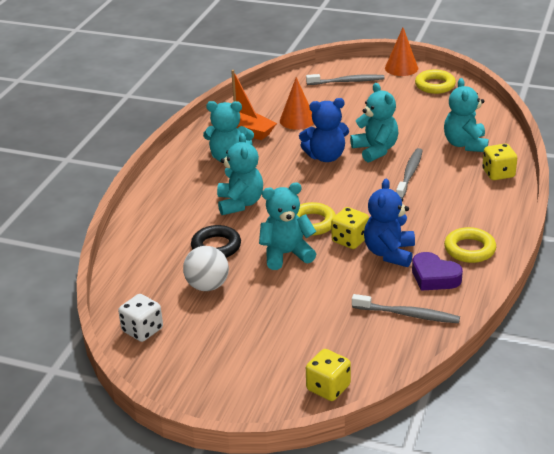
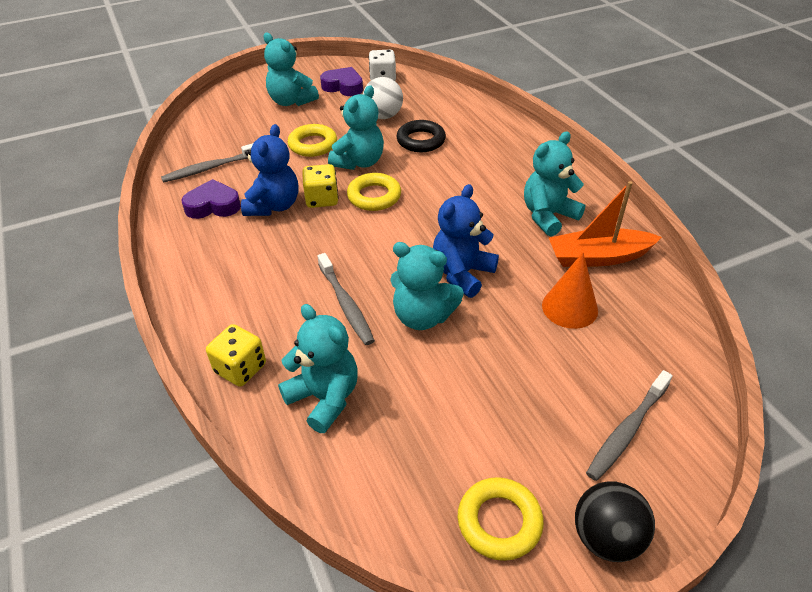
camera: 135 degrees right, 10 degrees up
(189, 342) = (343, 86): none -> purple heart
(240, 203) = (460, 180): turquoise teddy bear -> turquoise teddy bear (291, 101)
(328, 388) = (224, 106): yellow dice -> none
(389, 253) = (273, 206): blue teddy bear -> blue teddy bear turned 45 degrees clockwise
(401, 68) = (606, 538): orange cone -> black ball
(469, 249) = (200, 247): yellow ring -> yellow ring (313, 145)

